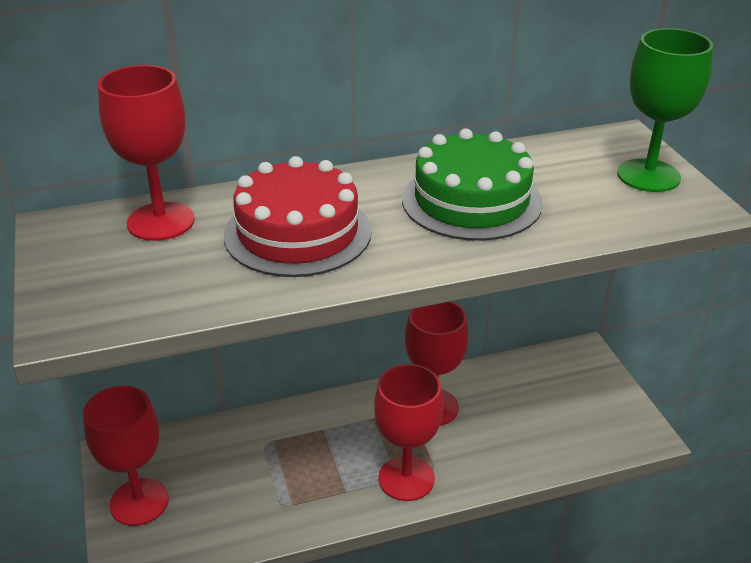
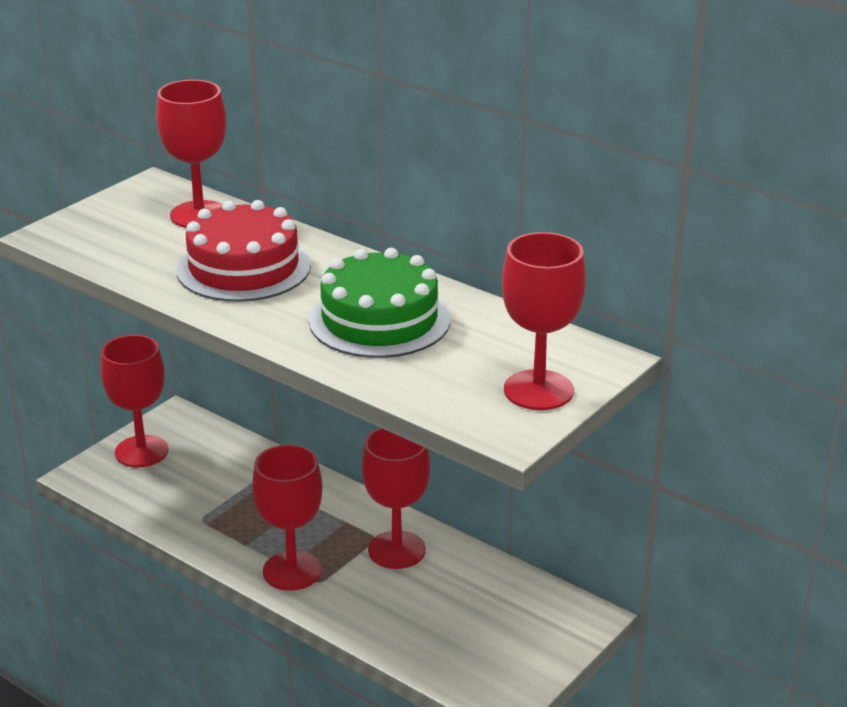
camera: 55 degrees right, 5 degrees down
(648, 176) = (538, 390): green goblet -> red goblet

